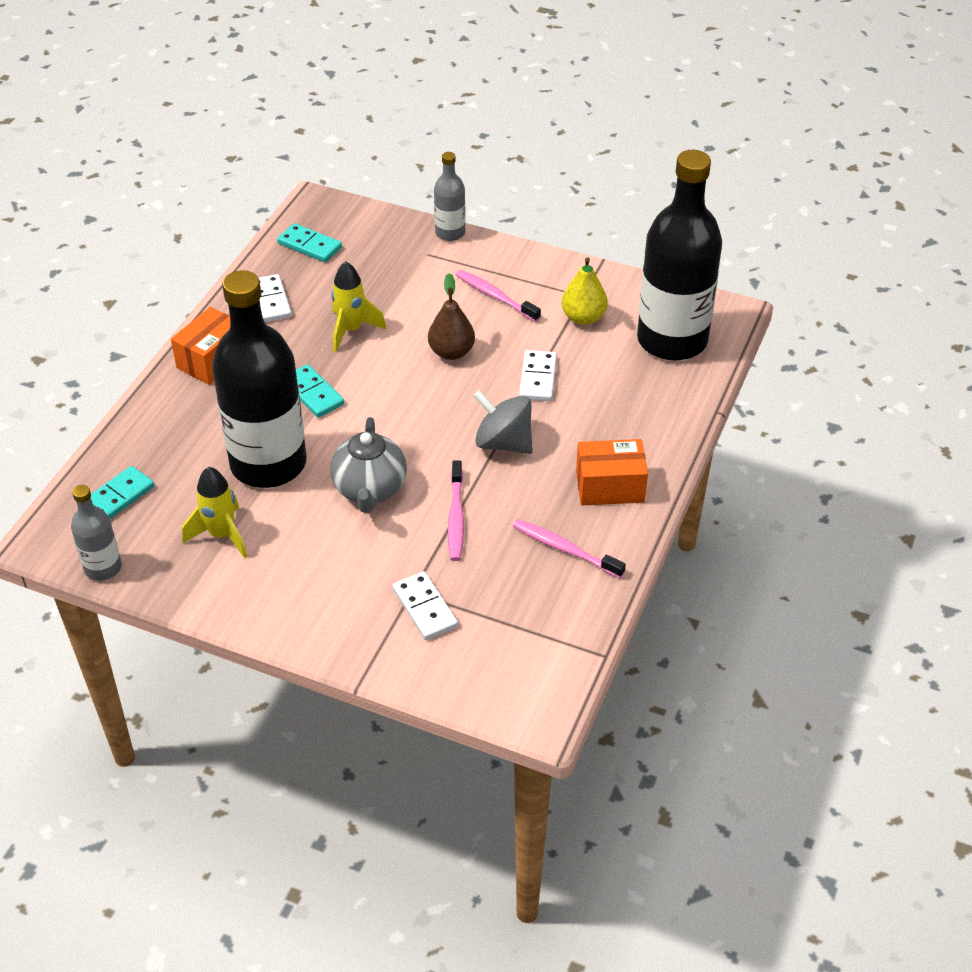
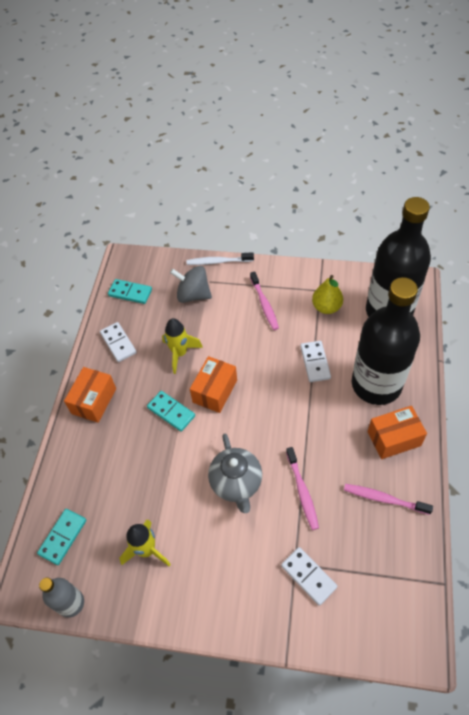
camera: 10 degrees left, 10 degrees up
(268, 463) = (160, 479): black bottle -> black bottle (376, 384)
(382, 382) = (215, 391): none -> orange box
(450, 233) = (218, 262): grey bottle -> white toothbrush
(451, 352) = (251, 355): brown pear -> none
(495, 296) = (264, 304): pink toothbrush -> pink toothbrush turned 135 degrees counterclockwise
(503, 442) = (311, 420): grey spinning top -> grey spinning top (193, 295)

